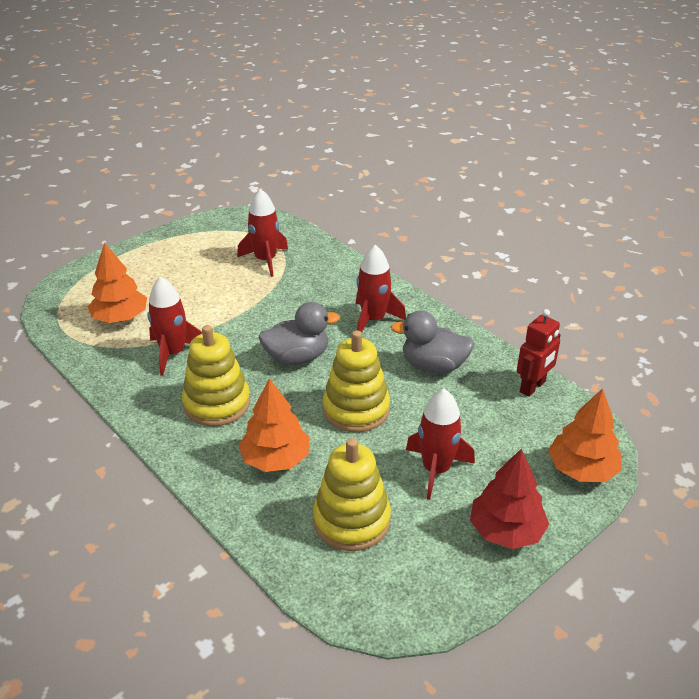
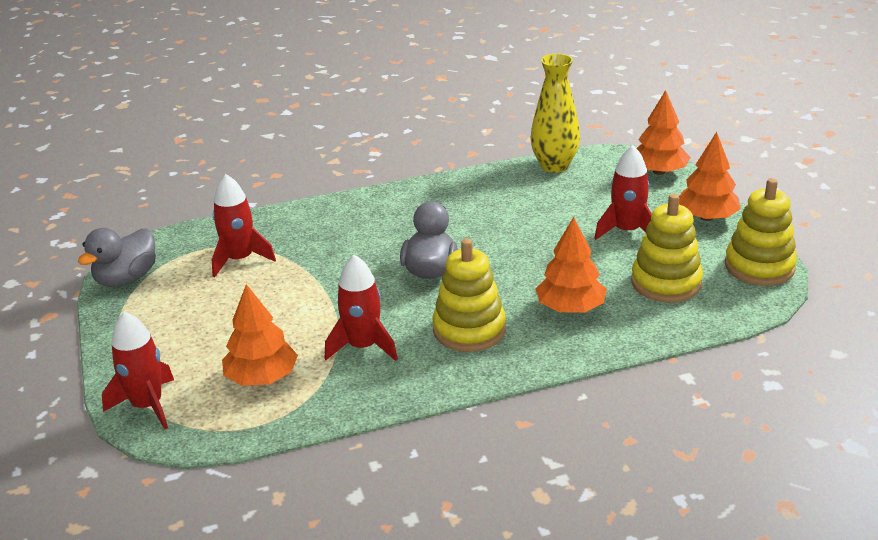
camera: 65 degrees left, 5 degrees down
(356, 409) = (529, 253): yellow stacking toy -> yellow stacking toy (759, 266)
(373, 320) = (404, 217): red rocket -> red rocket (147, 406)
(433, 366) = (496, 202): grey duck -> grey duck (126, 279)
(506, 531) = (707, 217): red tree -> orange tree
(533, 387) = (554, 166): red robot -> yellow vase

